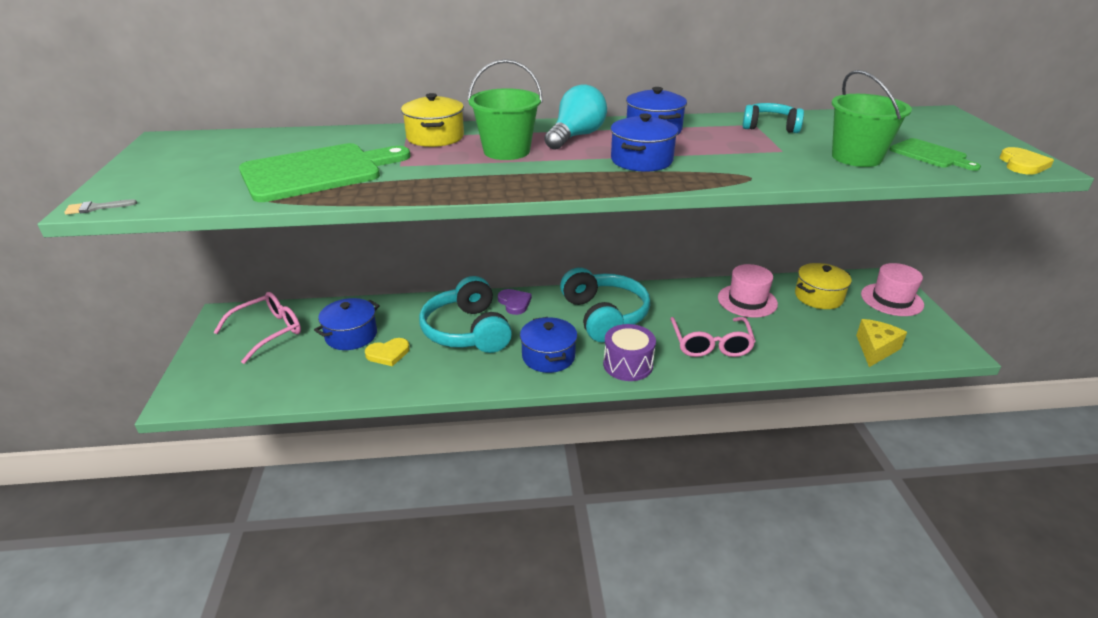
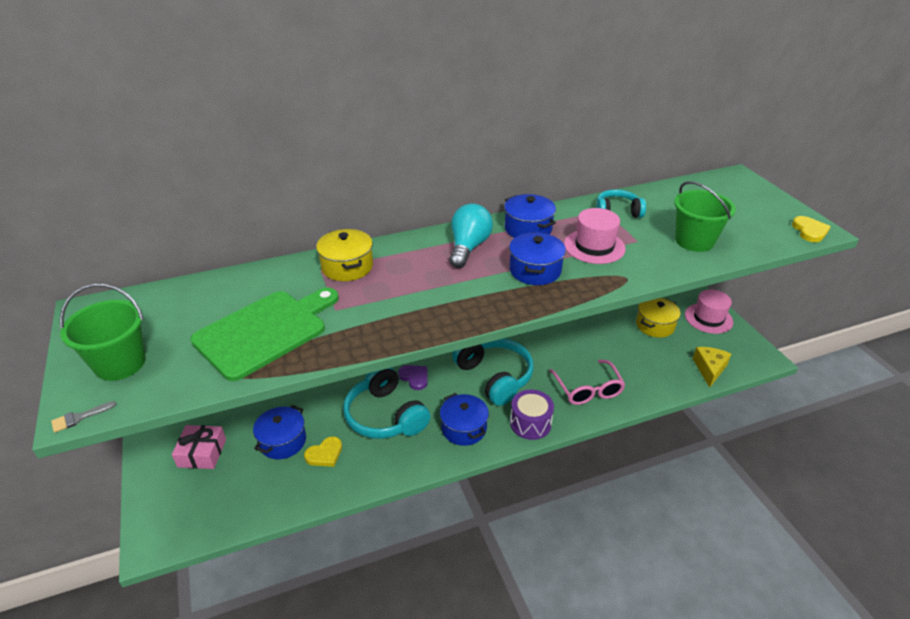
camera: 15 degrees left, 5 degrees up
(268, 332) = (202, 453): pink glasses -> pink gift
(506, 151) = (419, 276): green bucket -> green bucket (120, 363)
(747, 301) = (602, 339): pink hat -> pink hat (594, 246)
(930, 155) = (744, 229): green cutting board -> none

